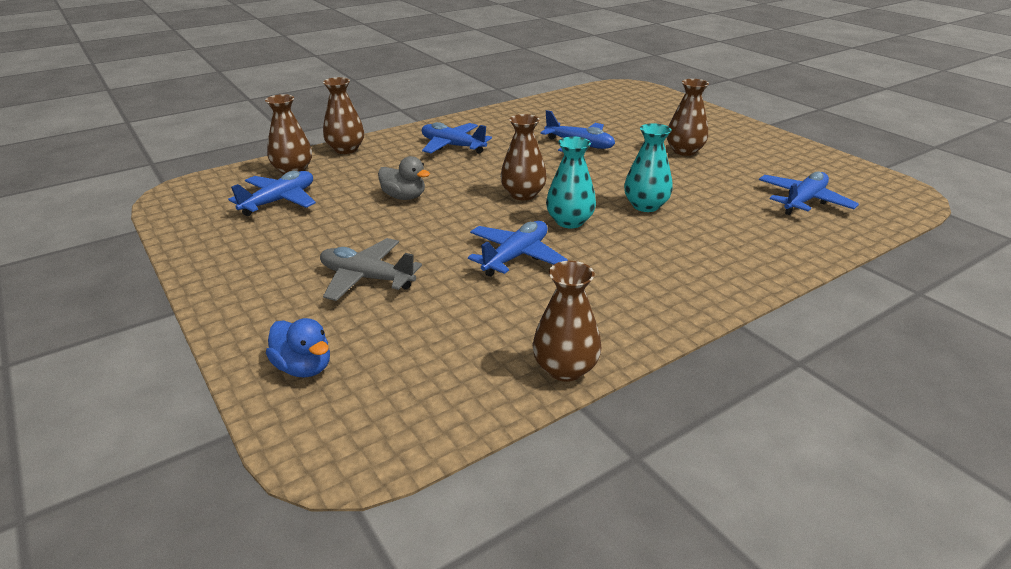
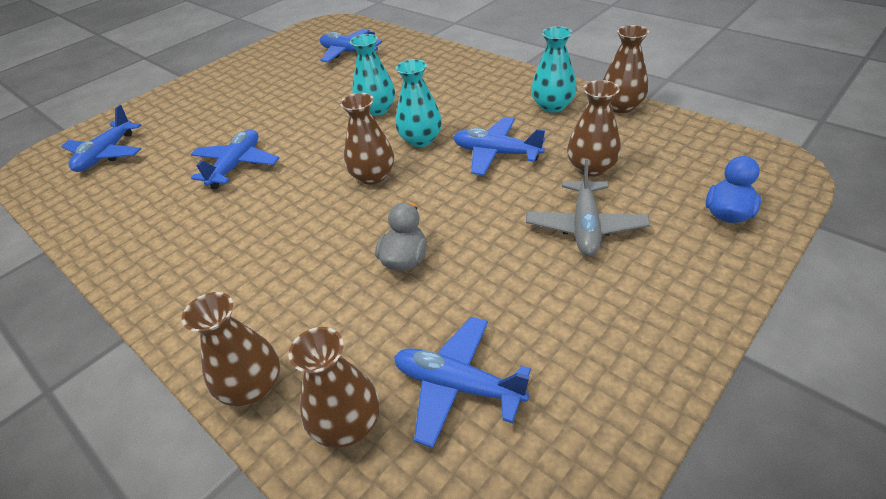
camera: 100 degrees left, 10 degrees up
(452, 146) = (239, 265): blue plane -> blue plane (106, 154)
(596, 313) = (552, 106): none -> turquoise vase
(684, 151) = (253, 105): brown vase -> brown vase (591, 168)

